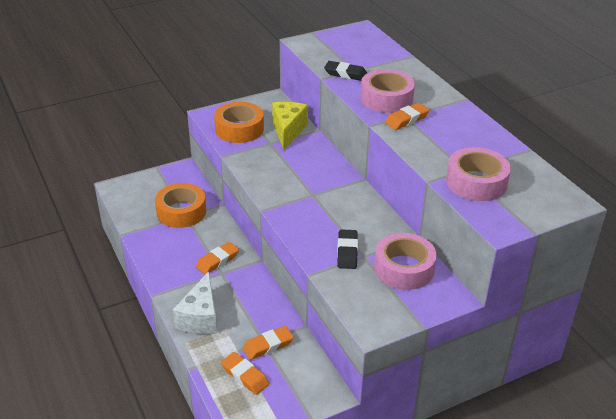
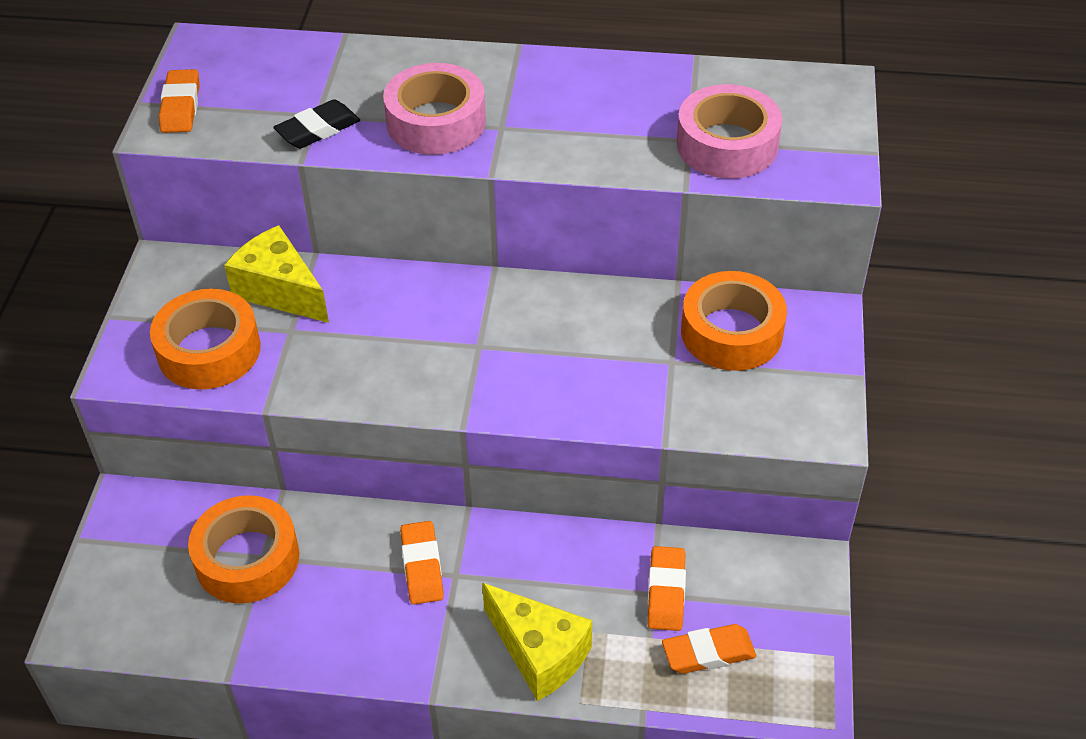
camera: 55 degrees left, 10 degrees up
(200, 317) = (539, 653): white cheese -> yellow cheese
(347, 252) = (648, 375): black eraser -> none
(404, 268) = (731, 332): pink tape -> orange tape
(406, 119) = (513, 130): orange eraser -> orange eraser (180, 106)

